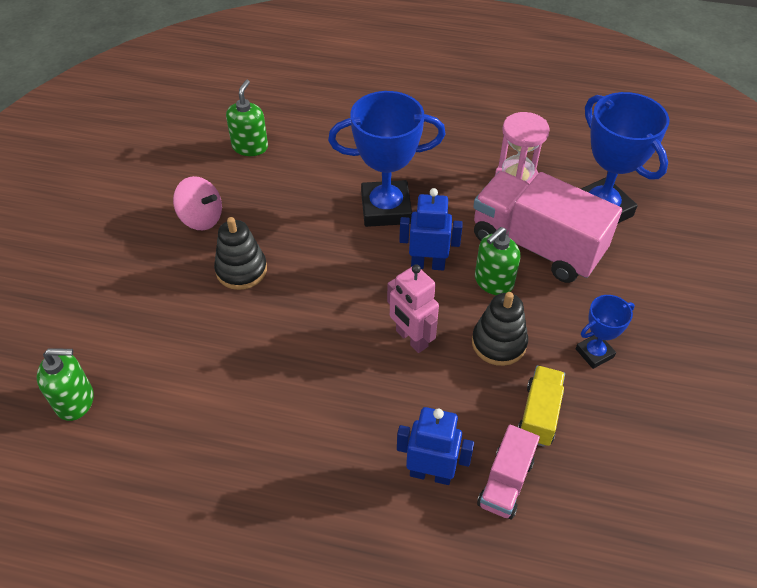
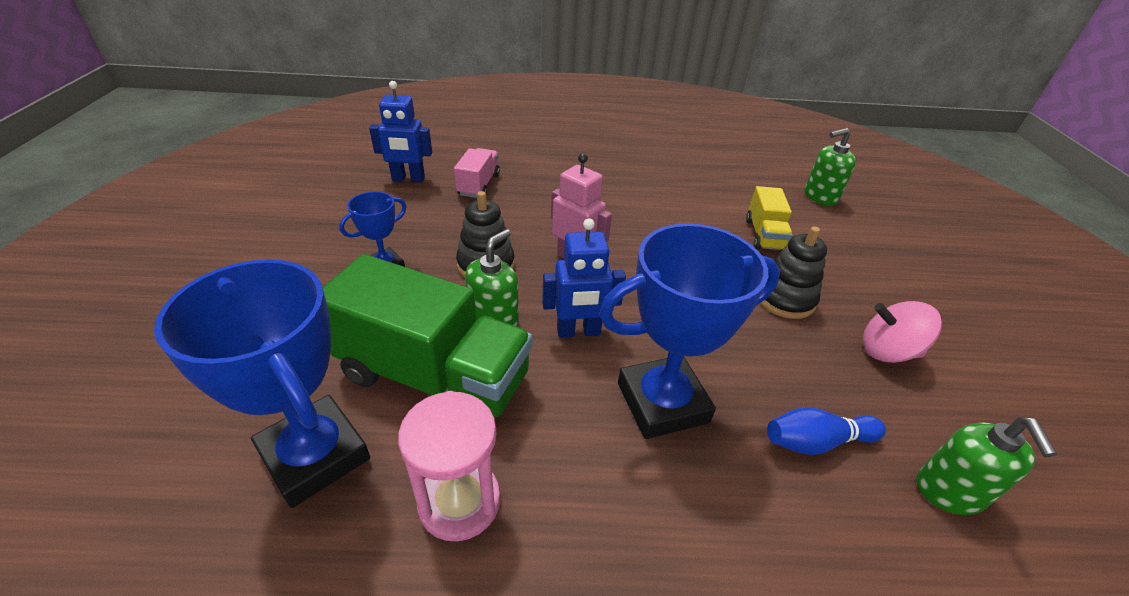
camera: 165 degrees right, 10 degrees down
(303, 176) = (816, 441): none -> blue bowling pin
(430, 473) = (535, 185): blue robot -> blue robot (408, 179)
(536, 245) = (434, 376): pink truck -> green truck
(539, 414) = (449, 220): yellow truck -> yellow truck (764, 235)

